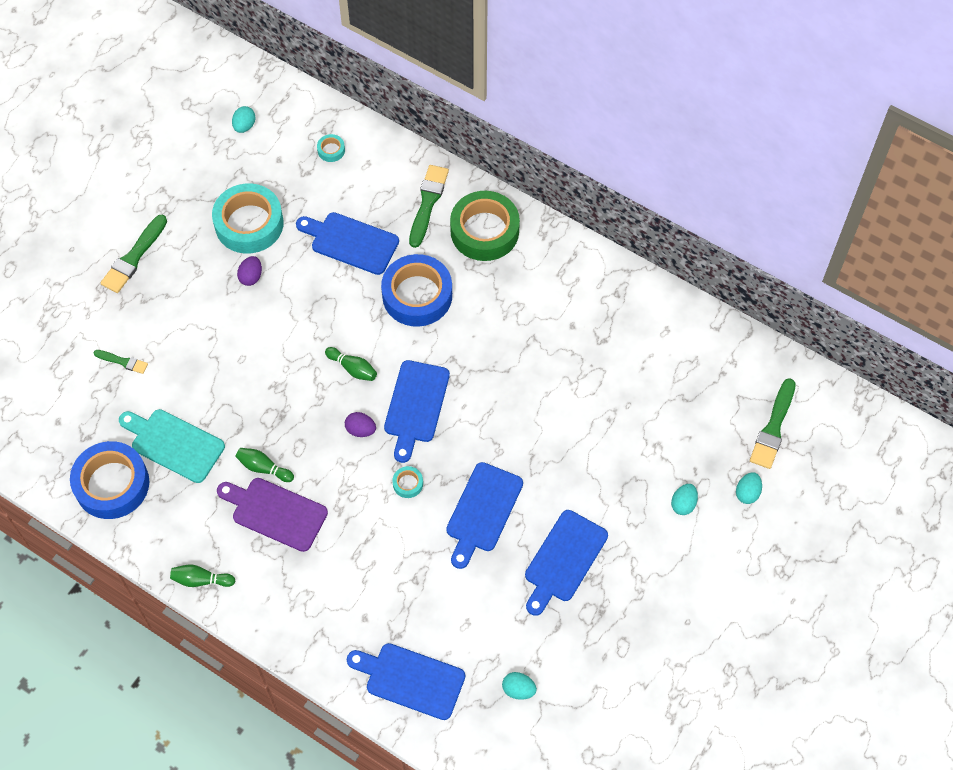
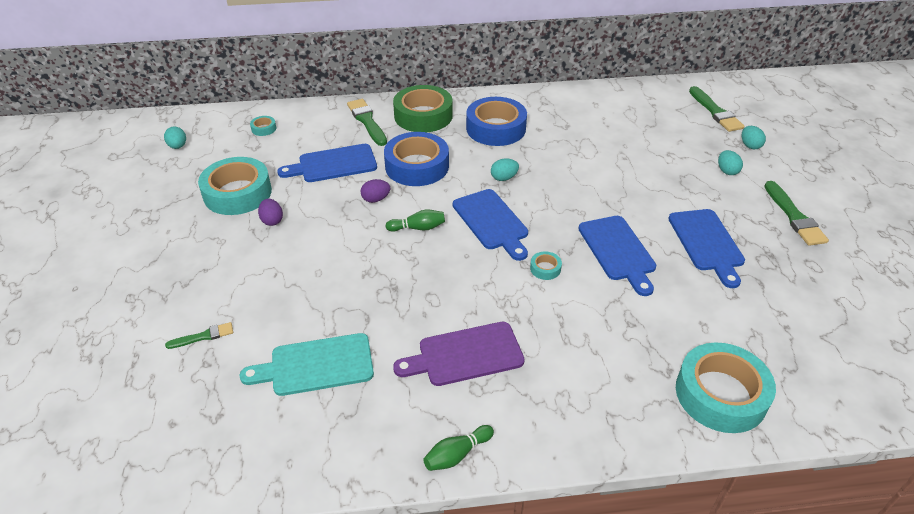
camera: 40 degrees left, 20 degrees down
(112, 484) = (282, 437): blue tape -> blue tape (496, 128)
(134, 257) = (147, 262): green brush -> green brush (794, 216)
(263, 468) = (419, 331): green bowling pin -> none
(360, 430) = (469, 259): purple egg -> purple egg (376, 199)
(410, 679) = (720, 394): blue cutting board -> turquoise tape
(518, 689) = (797, 340): turquoise egg -> turquoise egg (504, 178)

